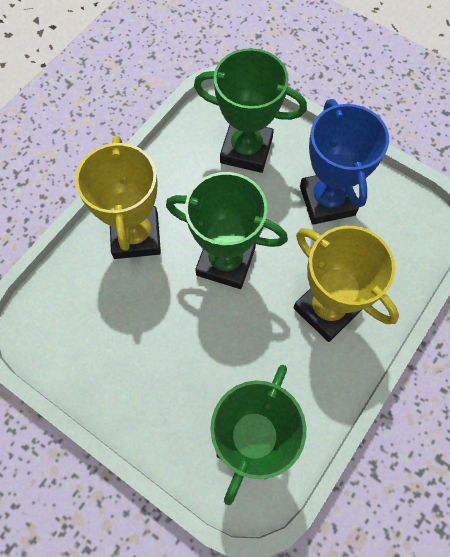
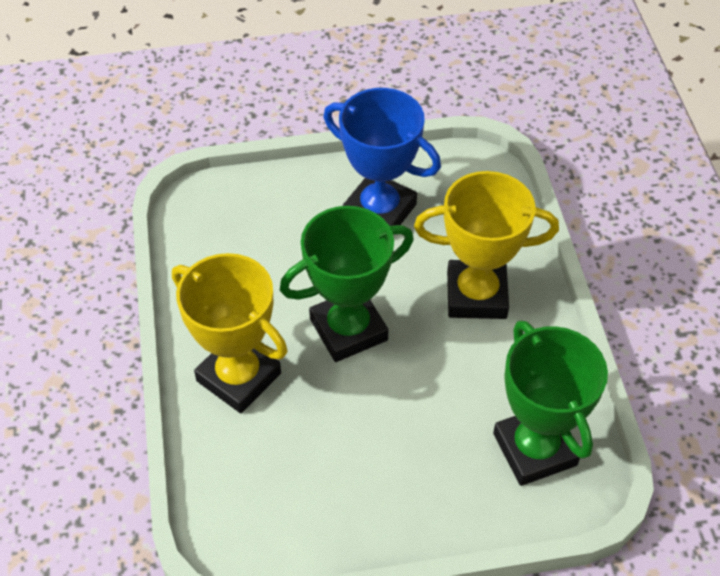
camera: 45 degrees left, 15 degrees down
(246, 150) = (259, 224): green trophy -> none

